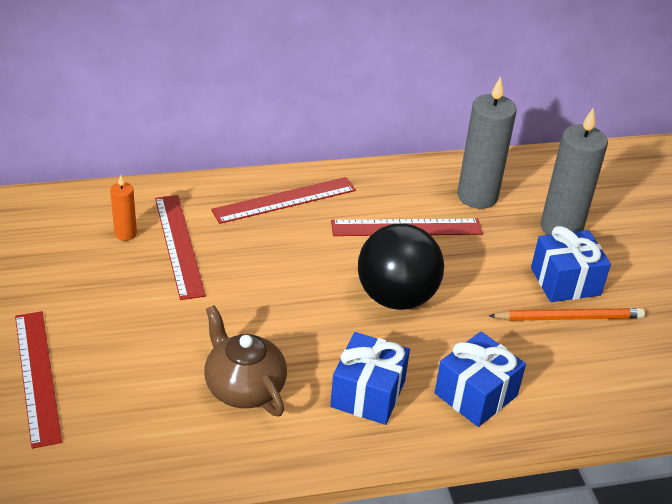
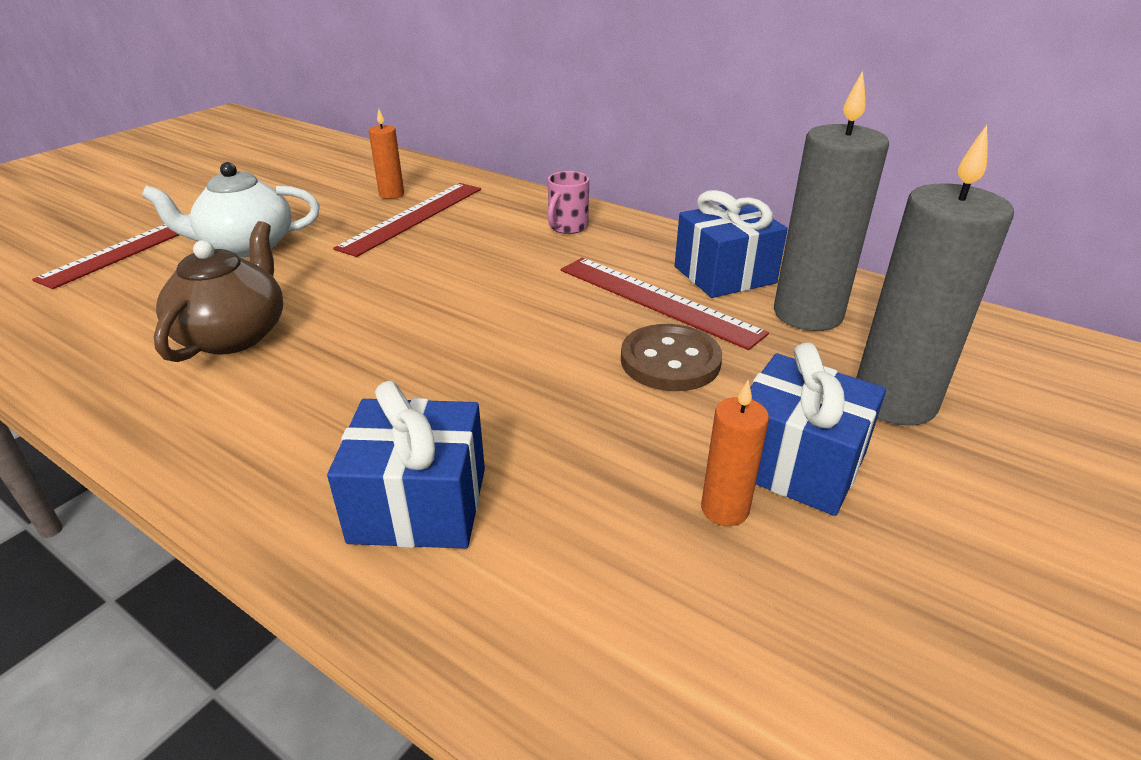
camera: 50 degrees right, 5 degrees down
(117, 332) = (247, 246): none -> white teapot
(284, 200) = (567, 227): red ruler -> pink mug
(368, 394) = (313, 415): blue gift -> blue gift (724, 275)
(396, 297) = (523, 350): black ball -> none
(462, 261) = (670, 361): none -> brown button
(568, 318) = (724, 509): orange pencil -> orange candle

